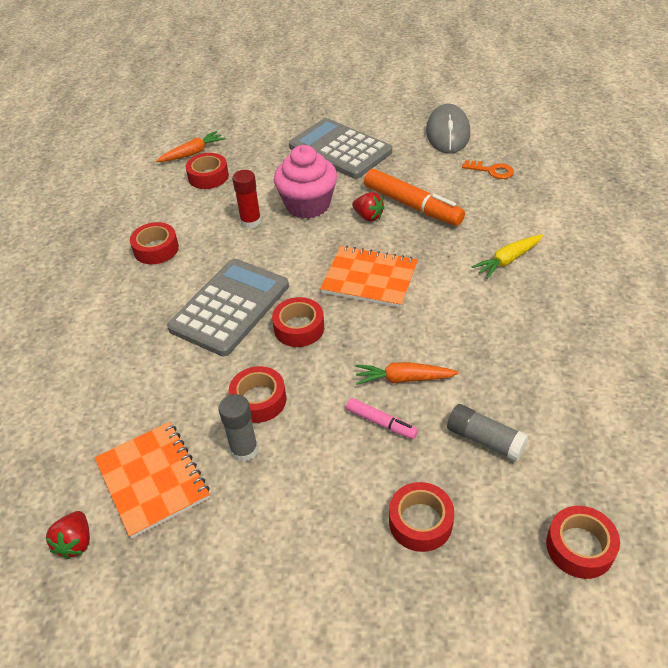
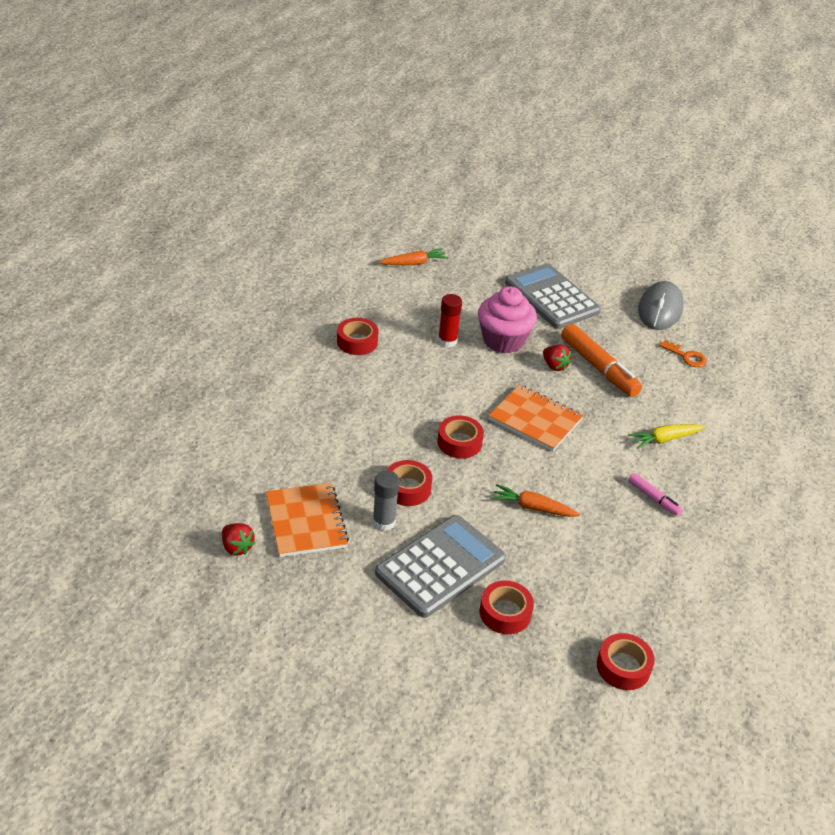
camera: 10 degrees right, 5 degrees down
(76, 542) = (237, 547): red strawberry -> red strawberry turned 60 degrees counterclockwise
(208, 176) = (422, 289): red tape -> none
(230, 307) = (406, 409): grey calculator -> grey calculator (440, 566)
(381, 423) = (501, 534): pink marker -> pink marker (653, 498)
(485, 440) = (581, 572): grey glue stick -> none

